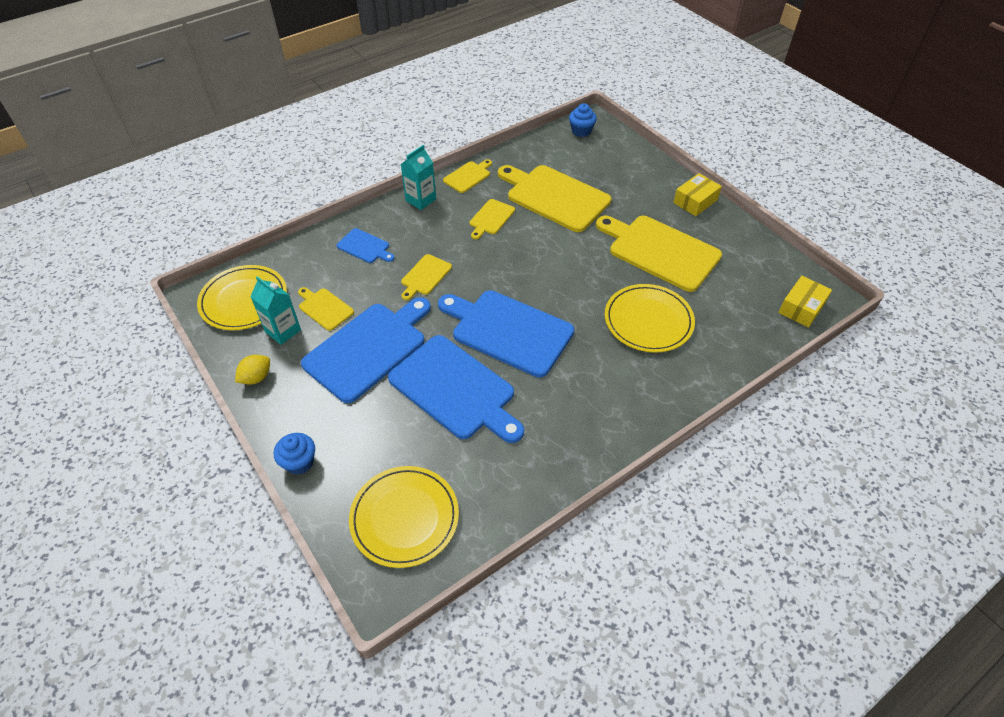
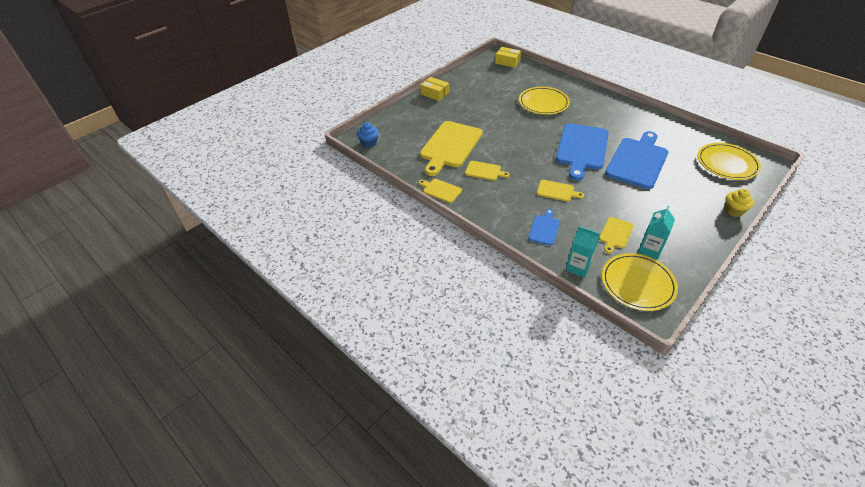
camera: 100 degrees left, 5 degrees down
(256, 377) = (696, 251): yellow lemon -> none
(299, 462) = (733, 211): blue cupcake -> yellow cupcake
(368, 349) = (634, 203): blue cutting board -> none
(421, 200) = (478, 210): turquoise carton -> turquoise carton (578, 267)
(660, 251) = (485, 102): yellow cutting board -> none

